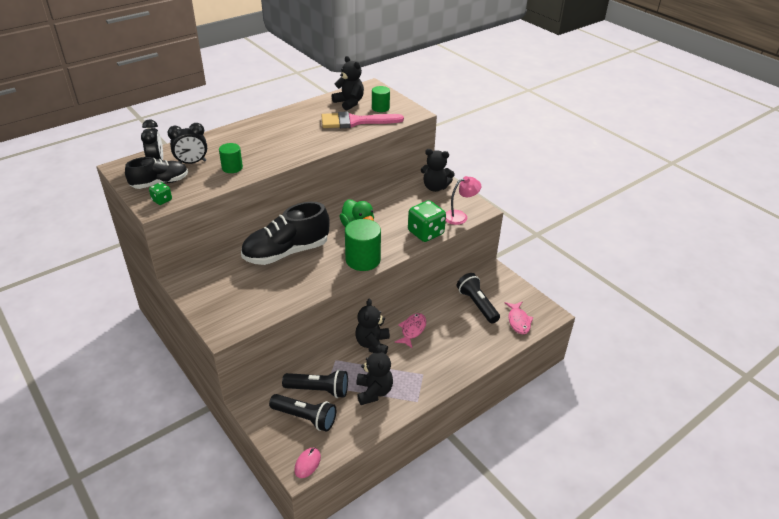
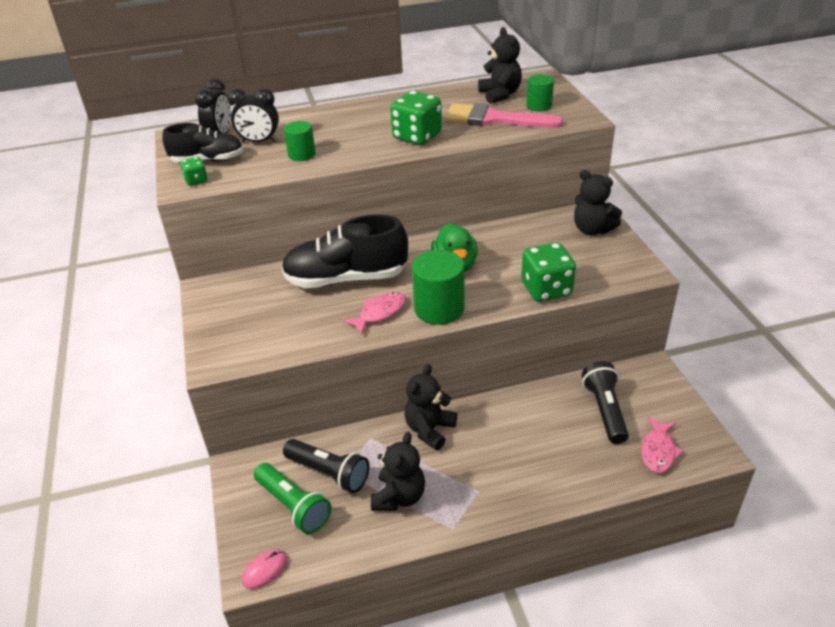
camera: 25 degrees right, 0 degrees up
(305, 417) = (293, 506): black flashlight -> green flashlight
(309, 142) = (417, 137): none -> green dice
(412, 330) = (493, 424): pink fish -> pink fish (379, 313)
(460, 216) = (609, 276): pink lamp -> none

